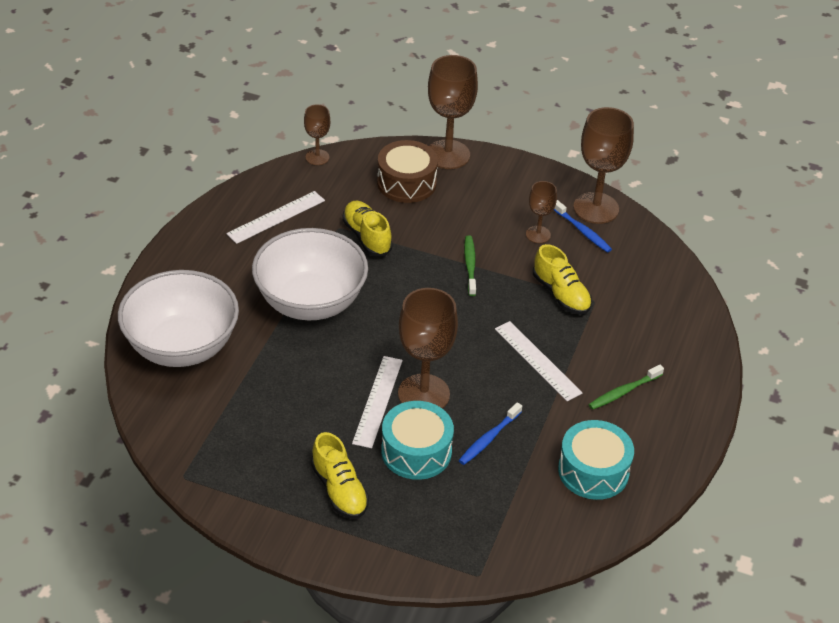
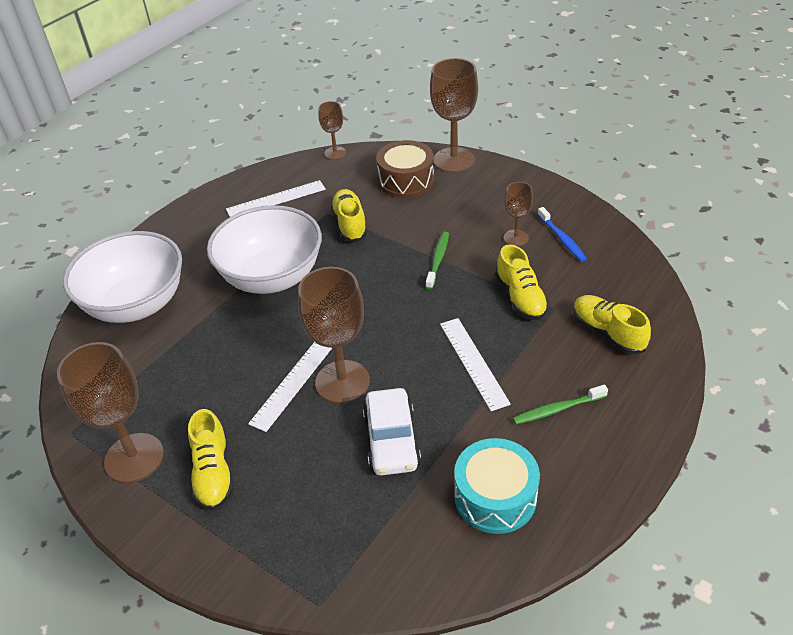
camera: 20 degrees right, 0 degrees up
(416, 451) = (310, 443): turquoise drum -> none
(489, 438) = (391, 440): blue toothbrush -> white car
(596, 208) = (582, 219): brown goblet -> brown goblet (134, 458)
(648, 318) = (607, 333): none -> yellow shoe

